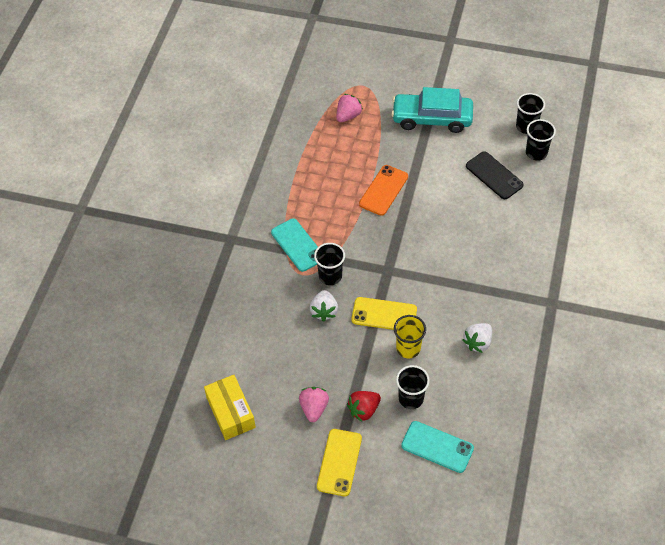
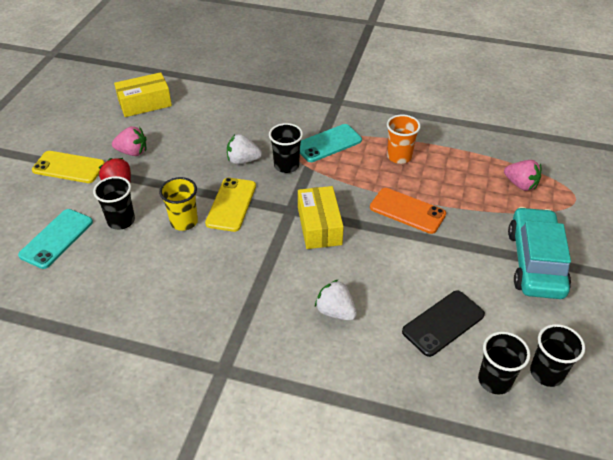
camera: 90 degrees right, 10 degrees down
(315, 193) = (399, 156): none -> orange cup
(405, 249) = (319, 226): none -> yellow box
(477, 342) = (178, 283): white strawberry -> white strawberry (335, 311)

